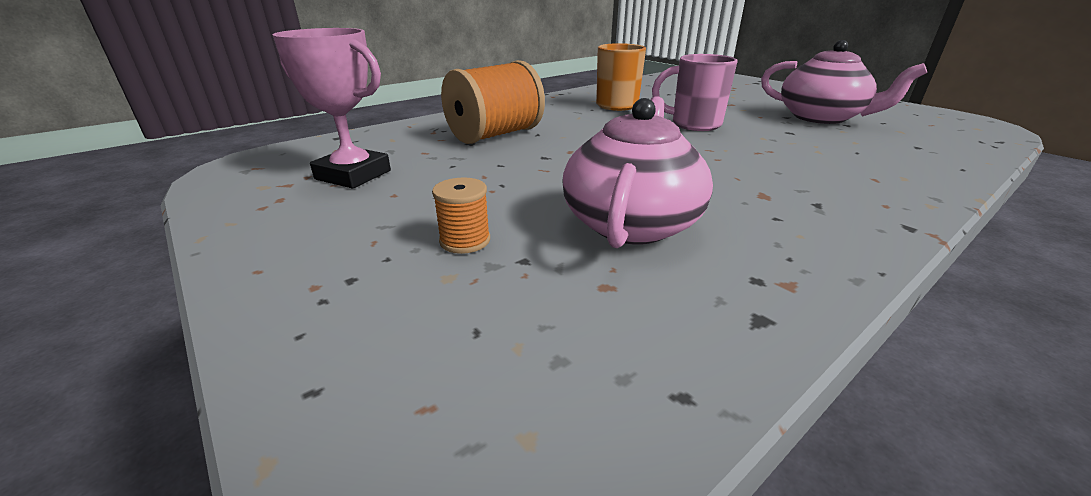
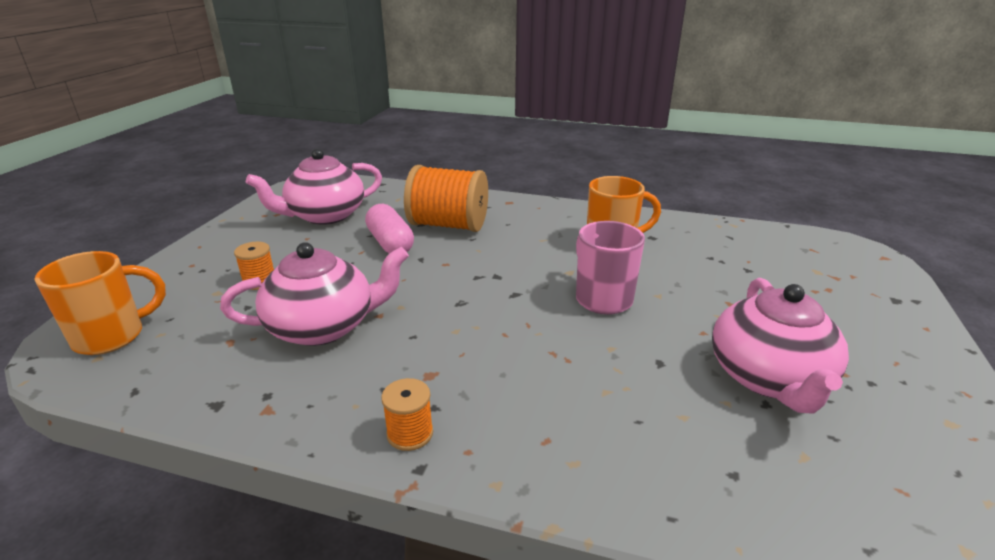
camera: 55 degrees right, 0 degrees up
(353, 175) = (325, 215): pink trophy -> pink teapot
(465, 408) = (112, 336): none -> orange mug
(489, 161) = (390, 243): none -> pink capsule
(856, 220) = (410, 433): none -> orange spool

